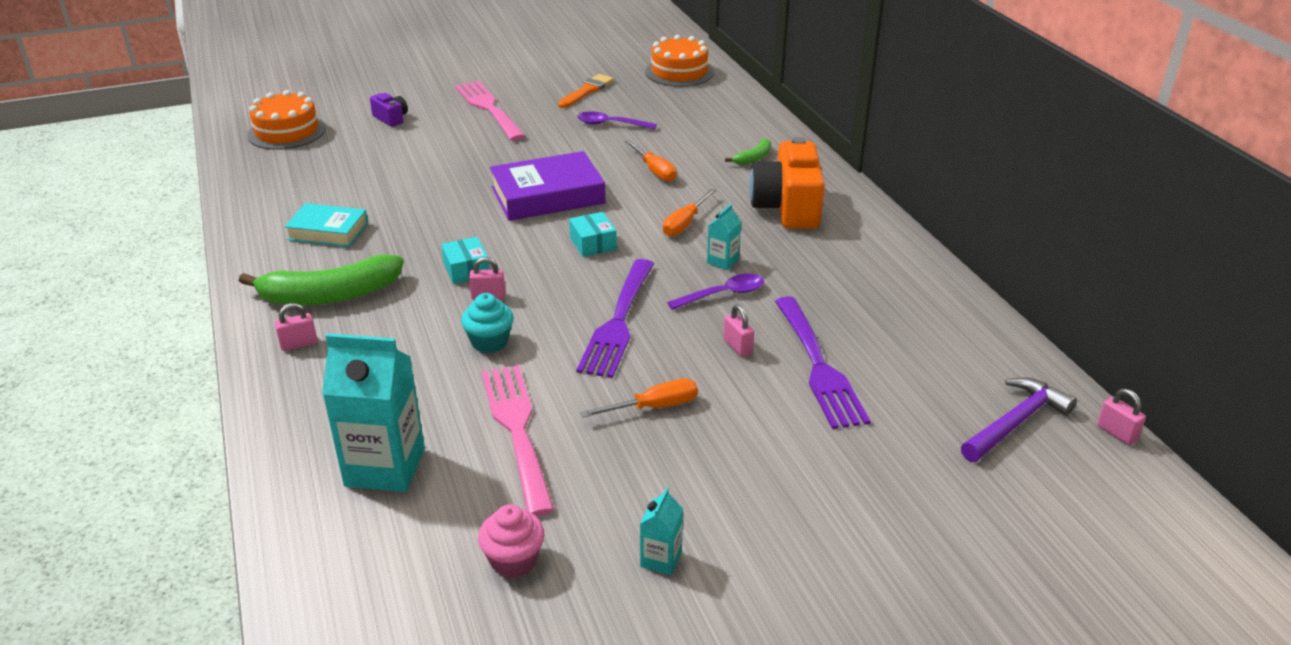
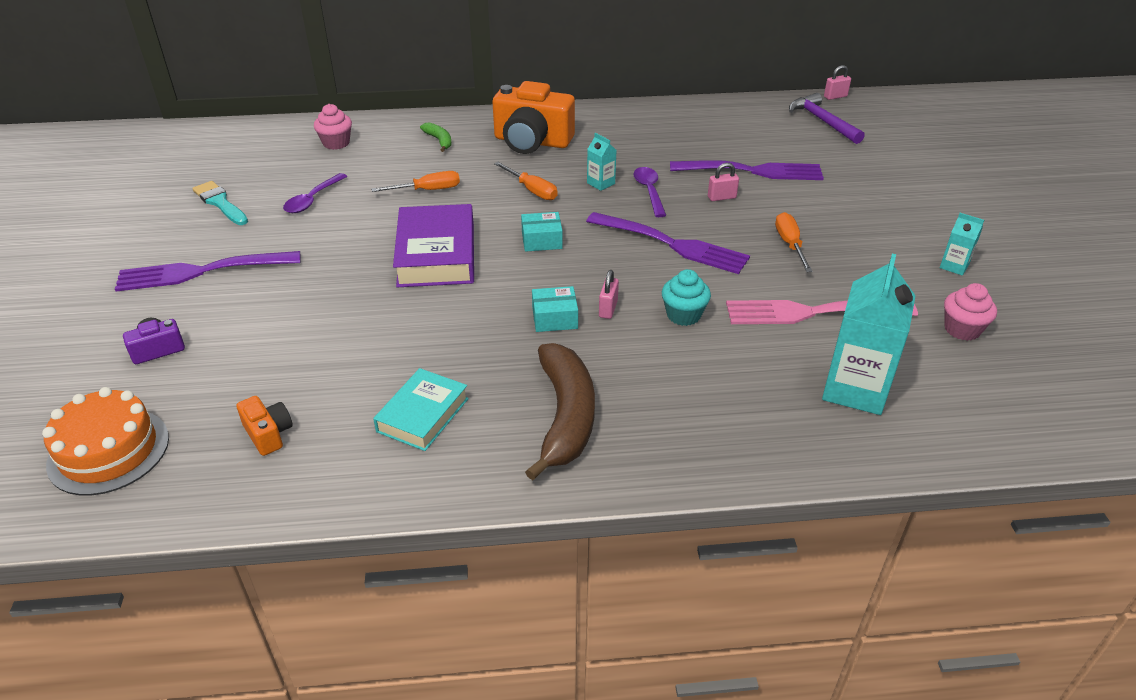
camera: 75 degrees left, 5 degrees up
(299, 344) = (653, 442): pink padlock -> none
(304, 178) = (268, 434): none -> orange camera
(330, 295) = (565, 417): green banana -> brown banana
(489, 108) = (202, 271): pink fork -> purple fork
(587, 91) = (220, 203): orange brush -> turquoise brush
(679, 72) = (230, 146): orange cake -> none
(714, 112) = (336, 143): none -> pink cupcake

